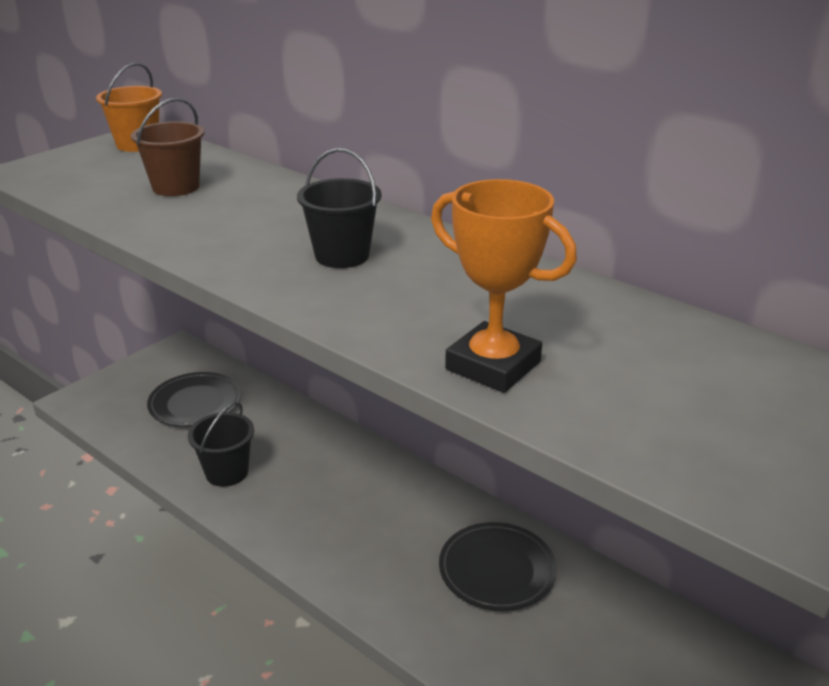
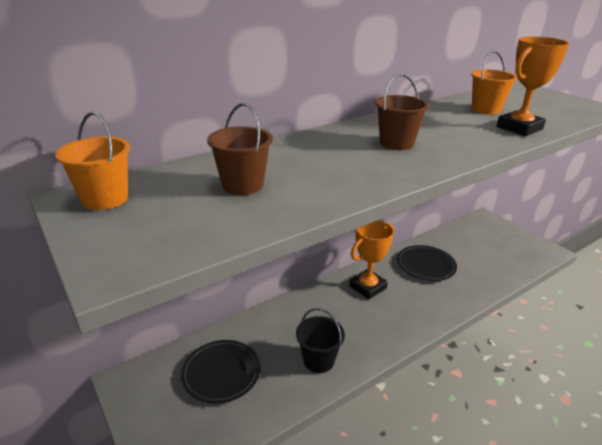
camera: 75 degrees left, 0 degrees up
(342, 256) = (396, 143): black bucket -> brown bucket
(398, 500) = (367, 287): none -> orange trophy
(593, 333) = (486, 109): none -> orange bucket

